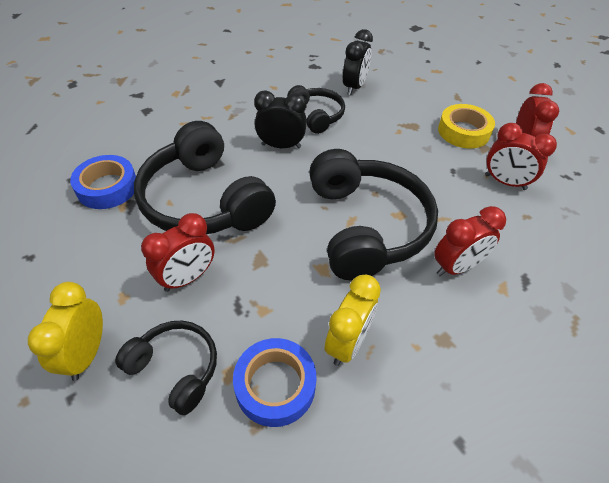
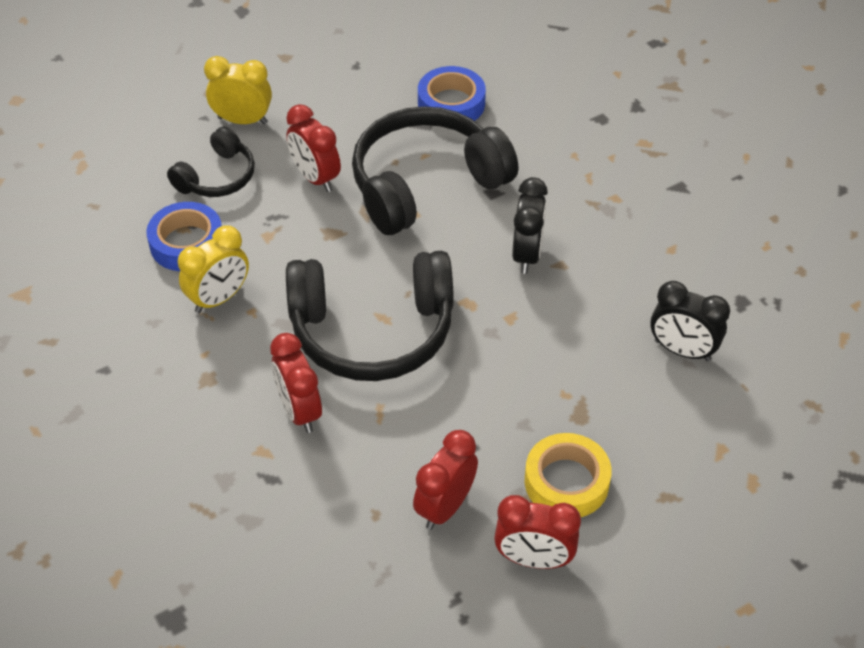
camera: 95 degrees right, 0 degrees up
(317, 115) = (599, 297): black headphones -> none
(347, 343) = (219, 298): yellow clock -> yellow clock turned 75 degrees counterclockwise

